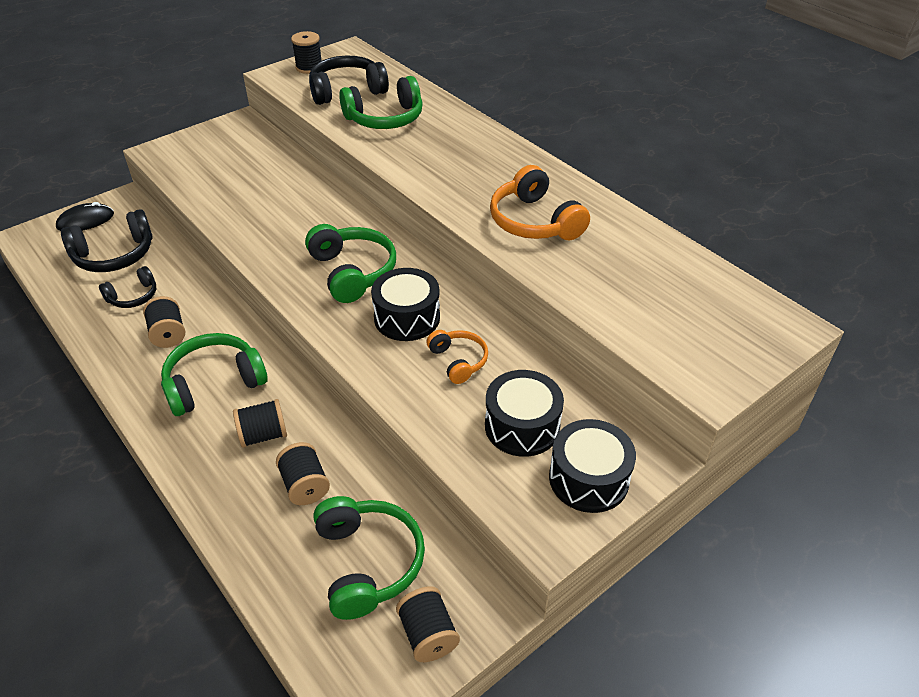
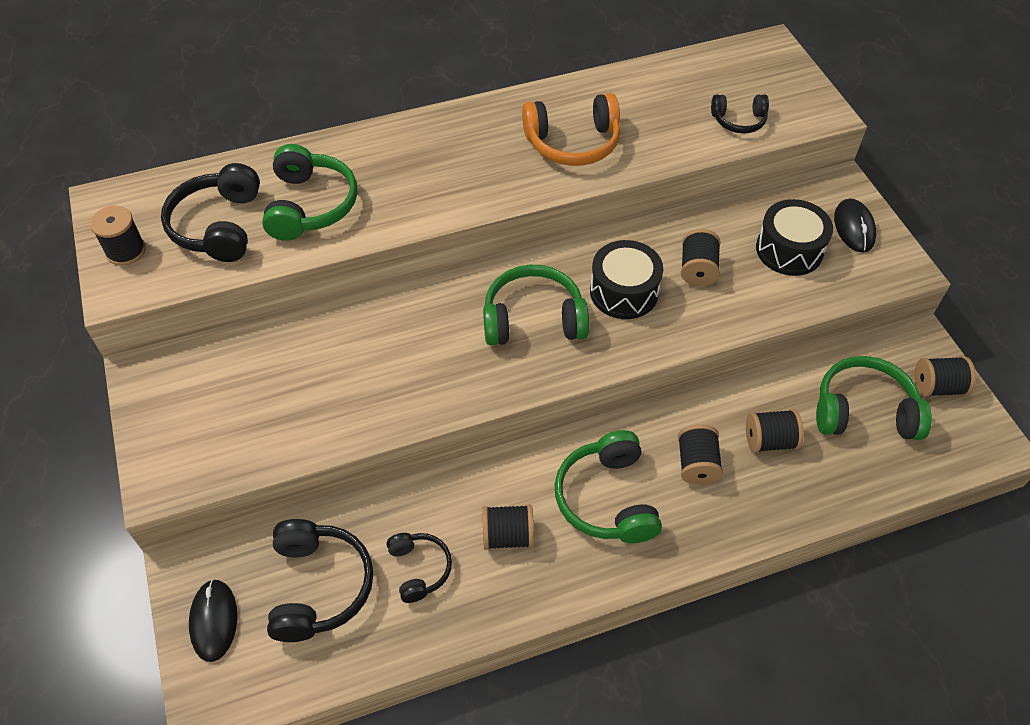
camera: 70 degrees left, 10 degrees up
(458, 361) = (697, 269): orange headphones -> black spool
(588, 479) = (854, 227): black drum -> black mouse
(644, 321) = (738, 120): none -> black headphones

